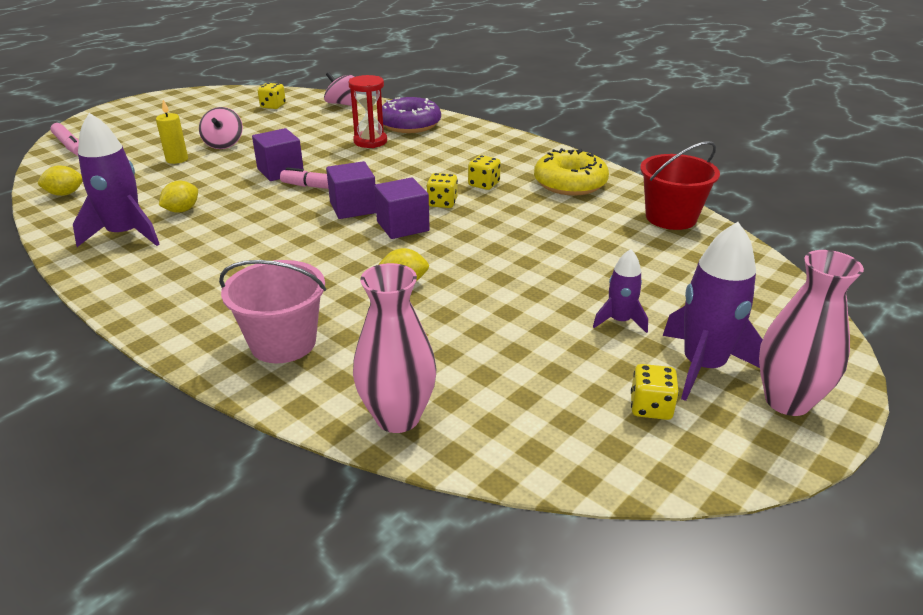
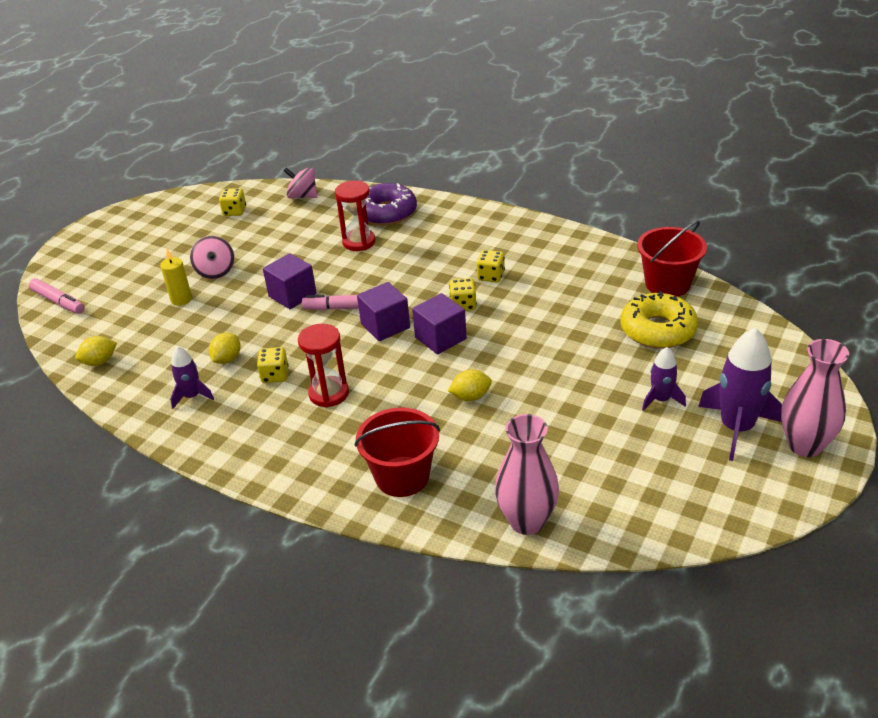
camera: 10 degrees left, 5 degrees up
(125, 234) = (192, 396): purple rocket -> purple rocket, size x0.56
(258, 254) = (329, 394): none -> red hourglass
(283, 343) = (402, 476): pink bucket -> red bucket
(570, 183) = (567, 260): yellow donut -> yellow donut (658, 330)
(650, 407) = (709, 472): yellow dice -> yellow dice (275, 375)

